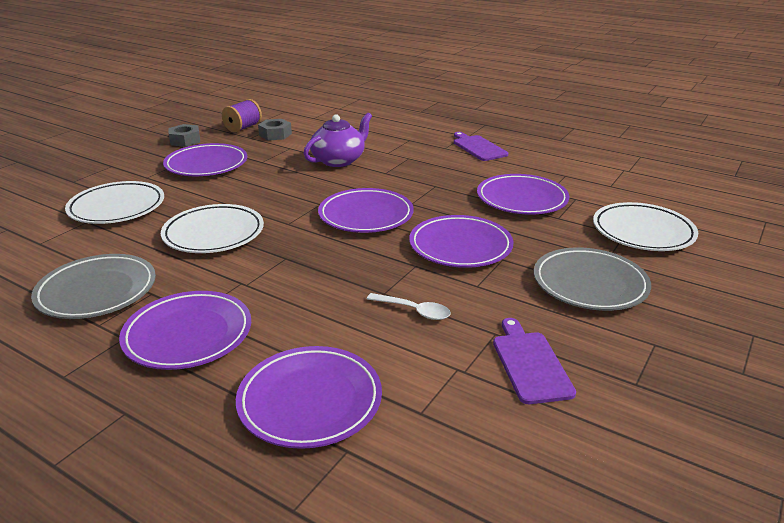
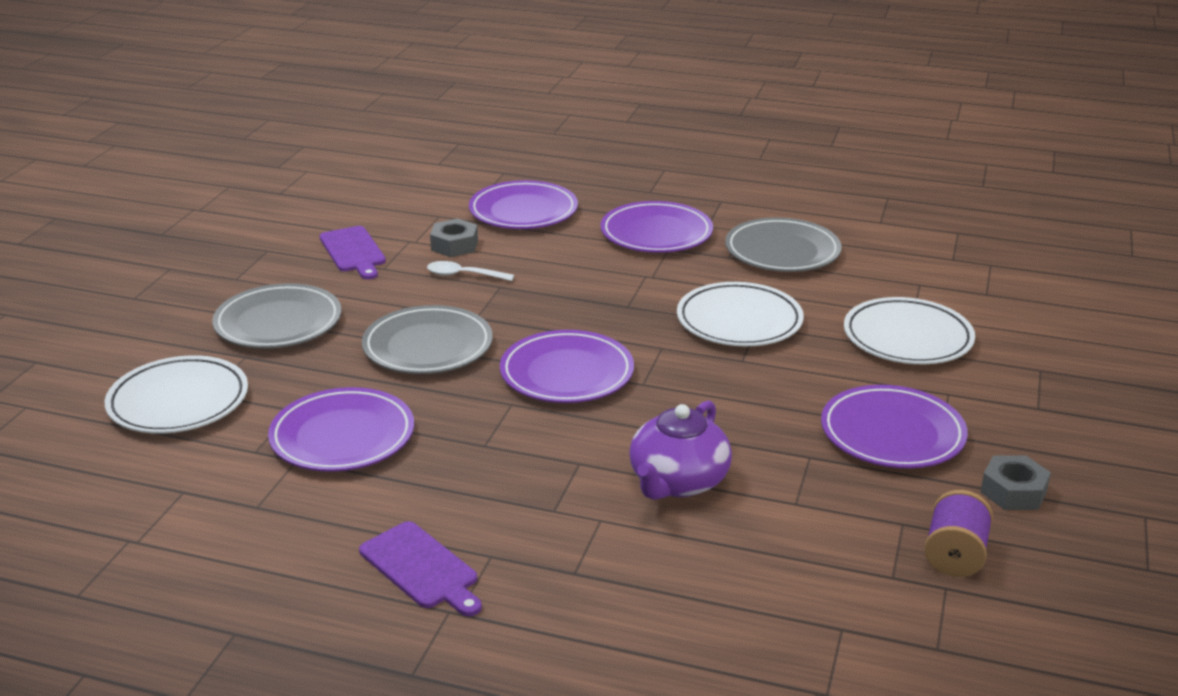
camera: 165 degrees right, 0 degrees up
(275, 134) = (864, 542): grey nut -> grey nut (454, 245)
(460, 246) = (428, 347): purple plate -> grey plate

